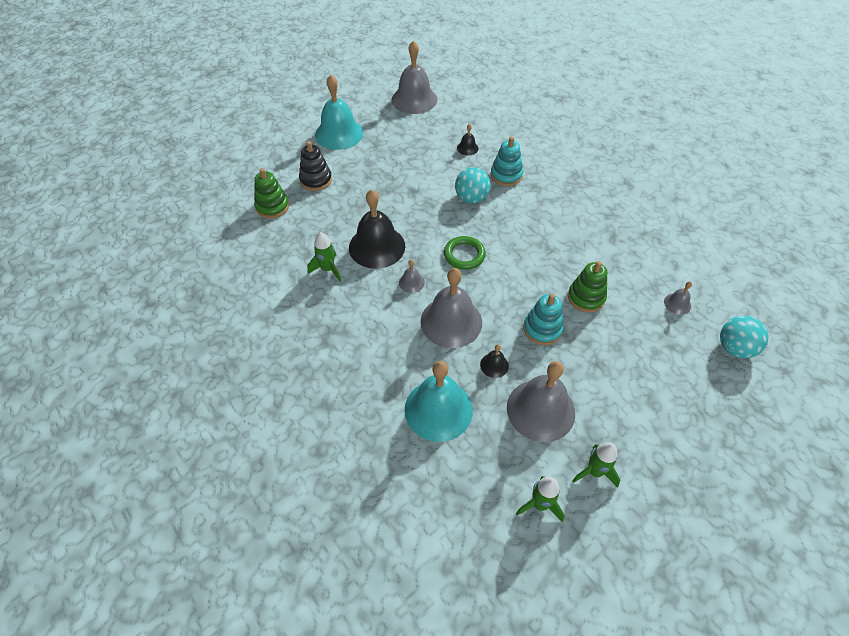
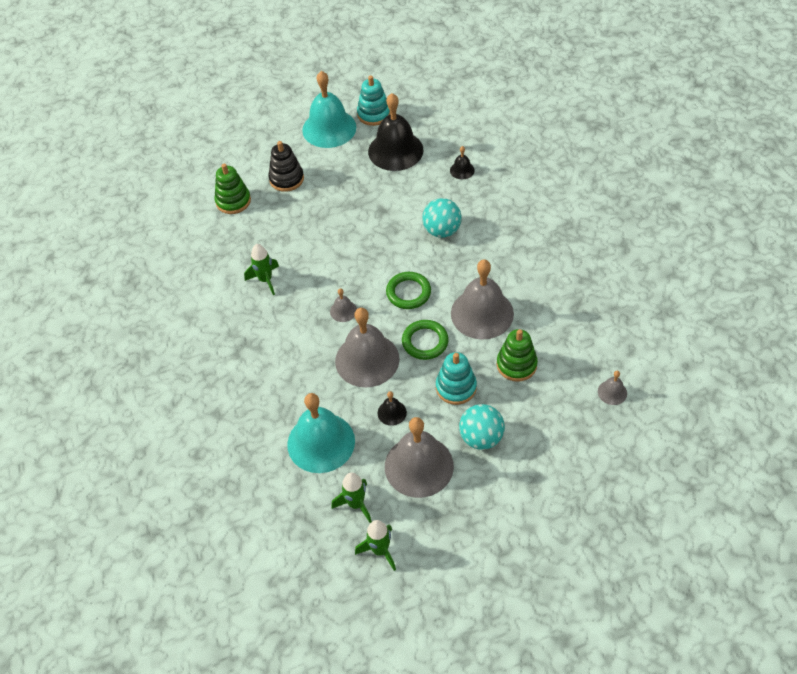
camera: 20 degrees right, 0 degrees up
(377, 246) = (322, 265): black bell -> black bell (395, 150)
(414, 99) = (426, 99): grey bell -> grey bell (482, 313)
(497, 294) = (425, 342): none -> green ring
(506, 175) = (491, 211): turquoise stacking toy -> turquoise stacking toy (373, 114)
(594, 472) = (445, 535): green rocket -> green rocket (356, 504)
(734, 348) = (650, 452): turquoise ball -> turquoise ball (481, 437)

